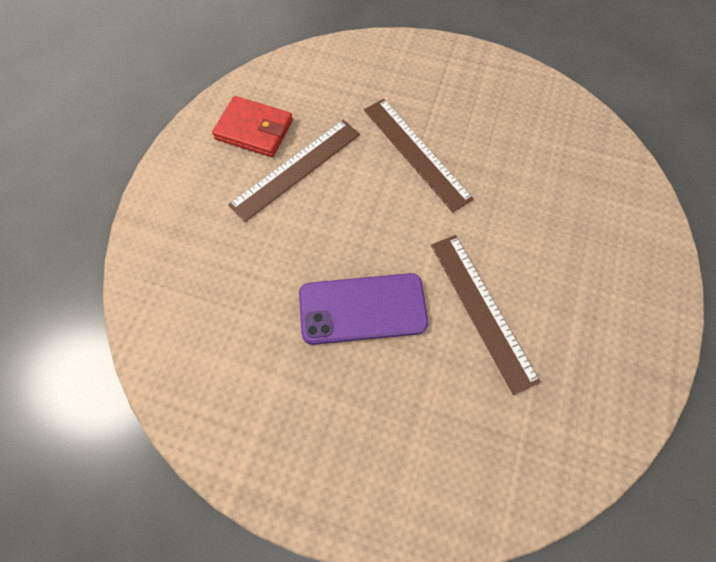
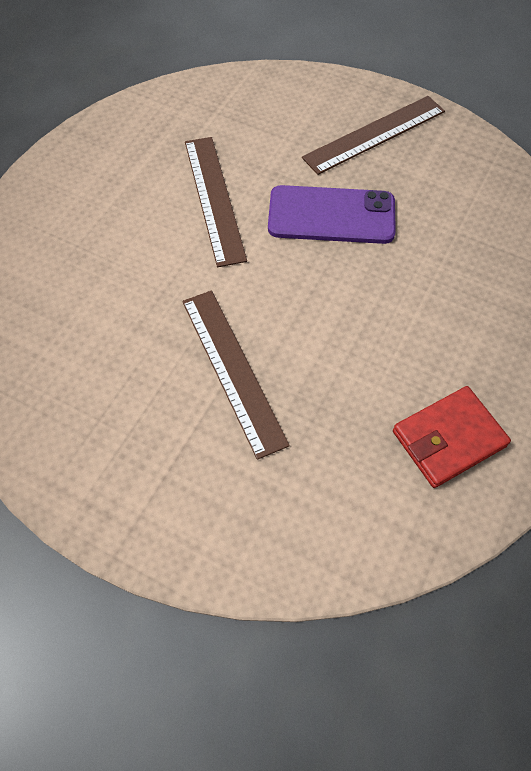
camera: 170 degrees left, 5 degrees down
(254, 130) = (448, 439): red wallet -> red wallet turned 60 degrees counterclockwise
(296, 169) = (391, 372): brown ruler -> brown ruler (374, 134)

